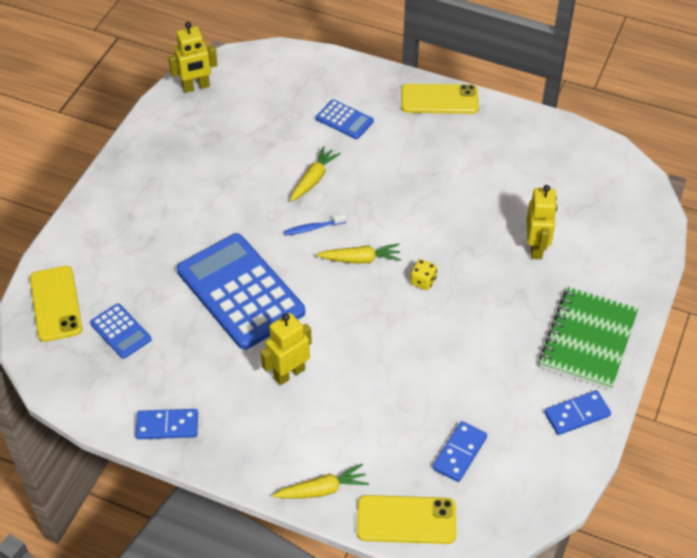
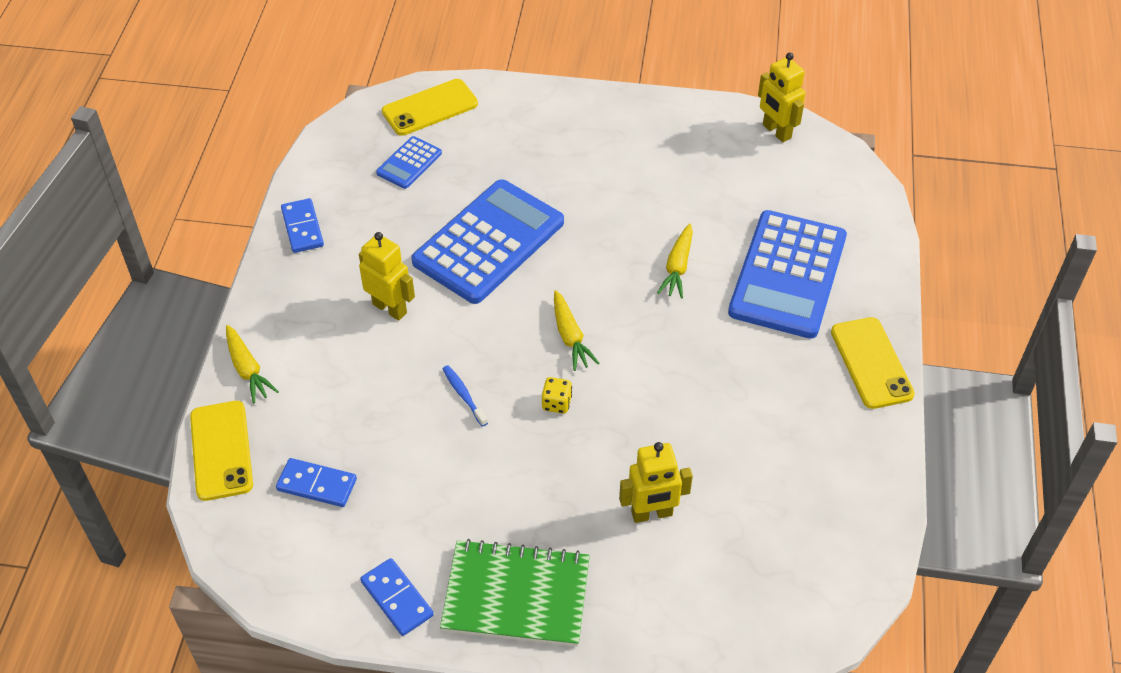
camera: 75 degrees right, 0 degrees up
(313, 179) = (677, 267): yellow carrot -> yellow carrot turned 90 degrees clockwise
(313, 228) = (602, 283): blue toothbrush -> blue toothbrush (463, 395)
(344, 120) = (787, 275): blue calculator -> blue calculator, size x2.18

